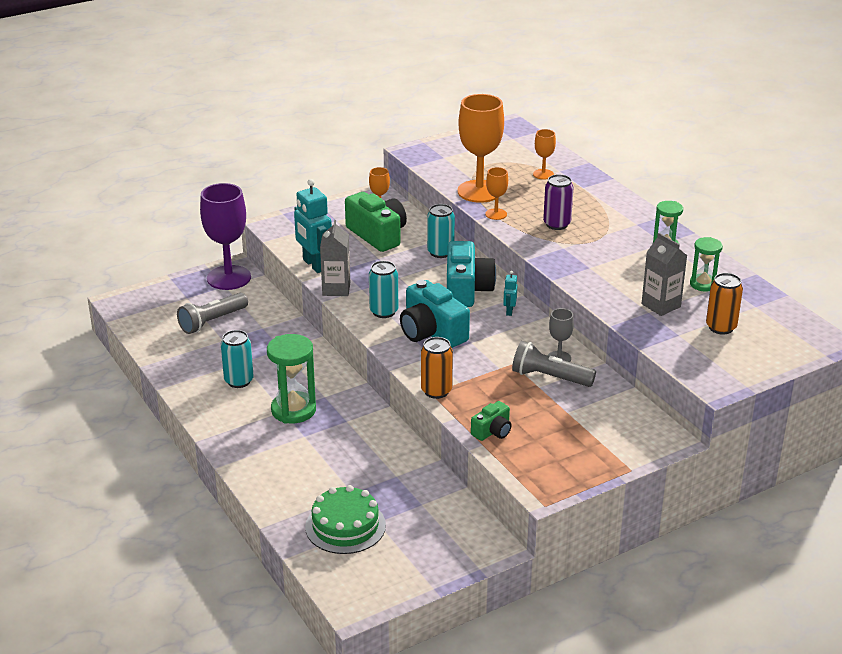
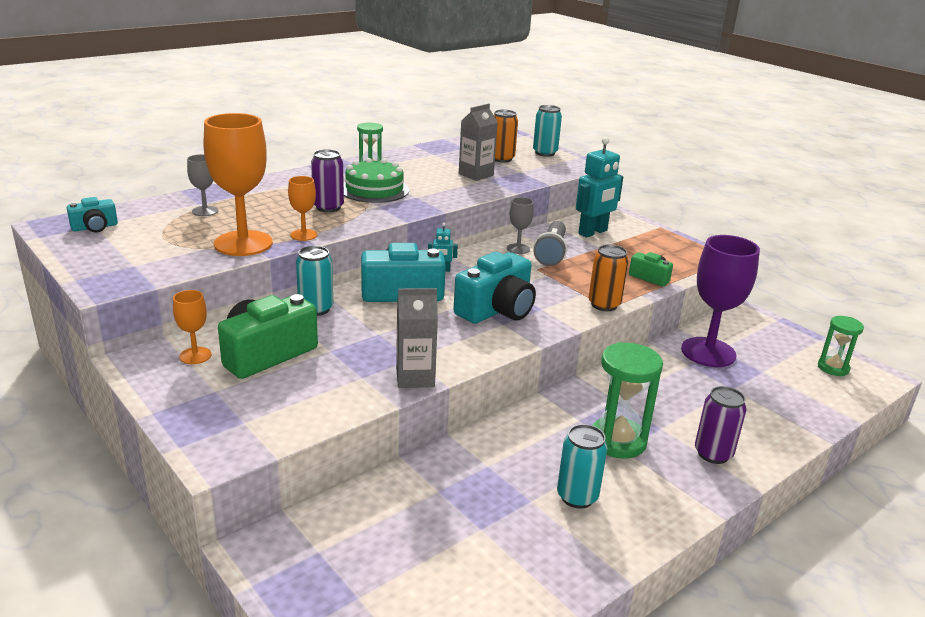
camera: 100 degrees left, 5 degrees down
(212, 322) = (432, 549): grey flashlight -> none
(229, 278) = (291, 550): purple goblet -> purple goblet (708, 352)
(265, 455) = (713, 454): none -> purple can
(314, 265) = (352, 400): turquoise robot -> turquoise robot (593, 232)
(345, 526) = (783, 389): green cake -> green cake (374, 189)
(384, 312) = (462, 340): turquoise can -> turquoise can (545, 153)
(508, 139) = (95, 227): none -> turquoise camera
(543, 174) = (205, 211): orange goblet -> grey goblet
(703, 284) = (435, 160): green hourglass -> green hourglass (833, 368)

